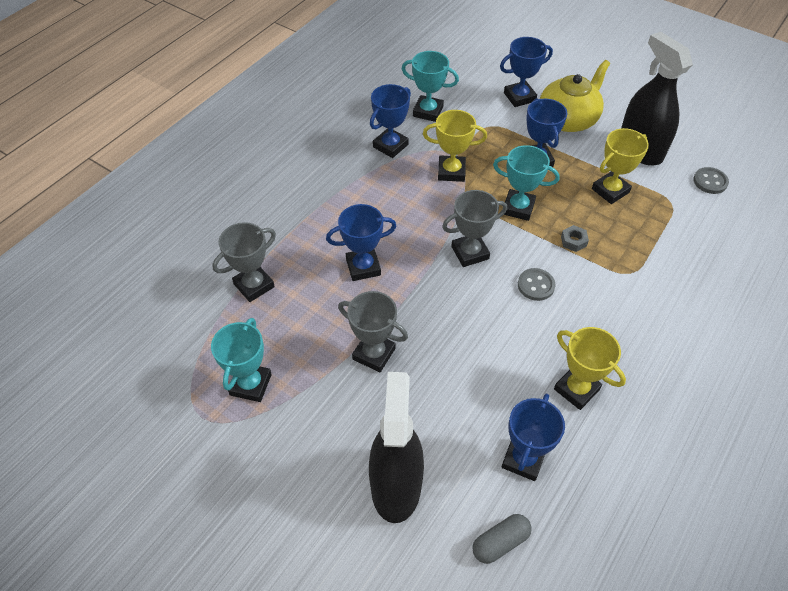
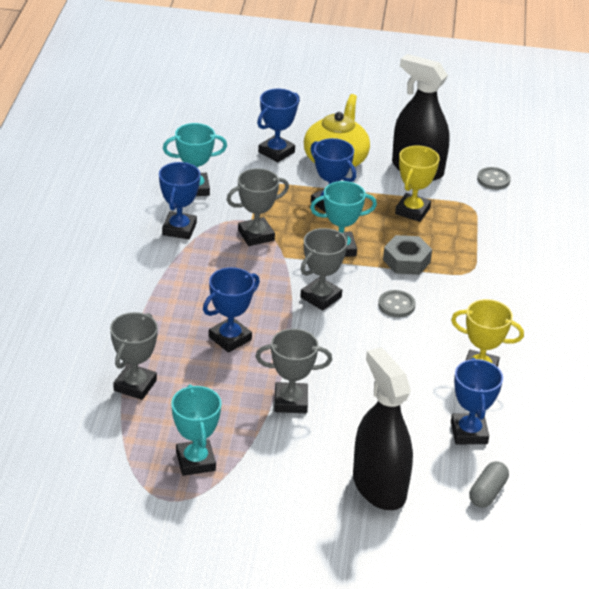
camera: 30 degrees left, 15 degrees down
(451, 171) = (256, 235): yellow trophy -> grey trophy
(573, 241) = (406, 261): grey nut -> grey nut, size x1.73

